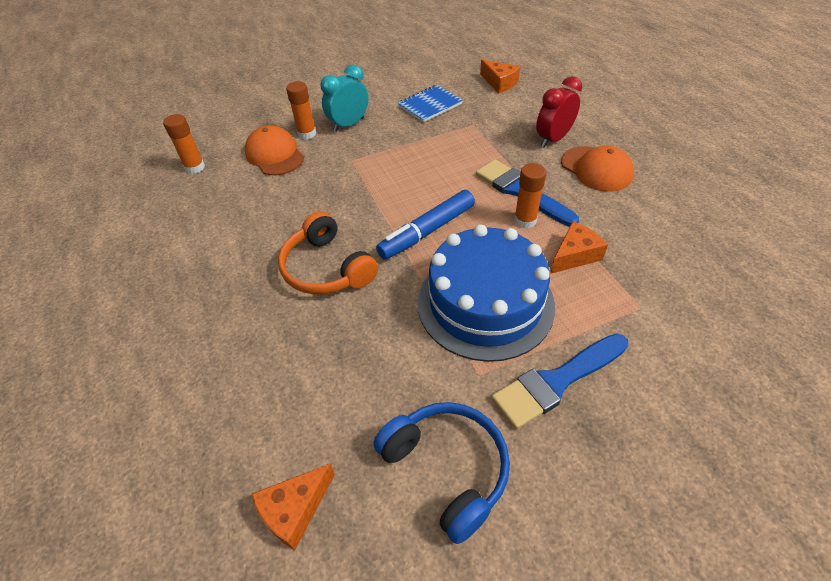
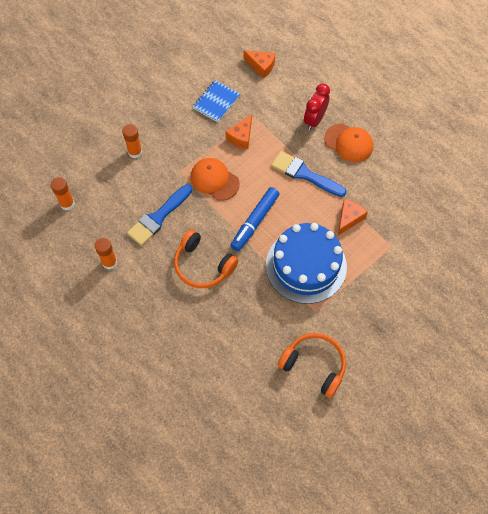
camera: 20 degrees left, 15 degrees up
(275, 155) = (121, 178): orange cap -> orange cap (214, 180)
(294, 510) = (249, 406): orange cheese -> orange cheese (241, 137)
(349, 124) = (163, 136): turquoise clock -> none
(447, 468) = (314, 365): blue headphones -> orange headphones
(525, 220) = (313, 198): orange glue stick -> orange glue stick (109, 262)
(556, 381) = (356, 304): blue brush -> blue brush (158, 217)

